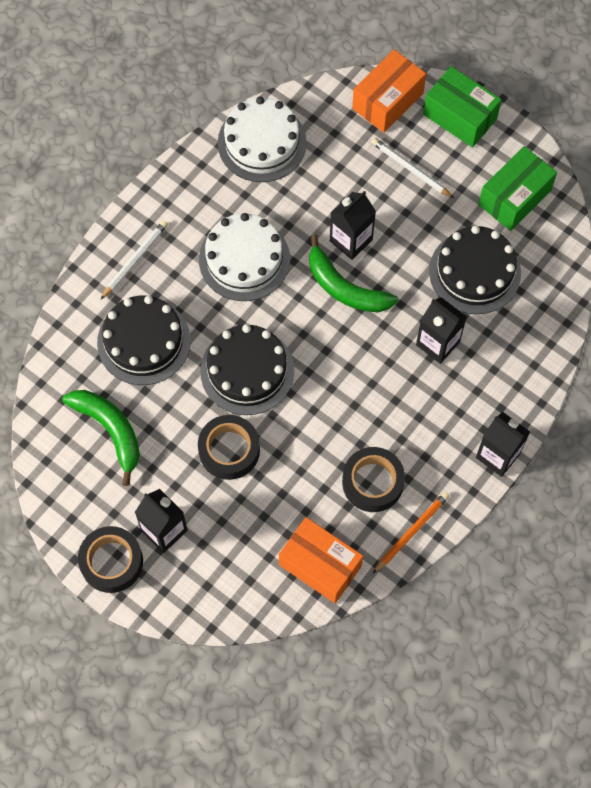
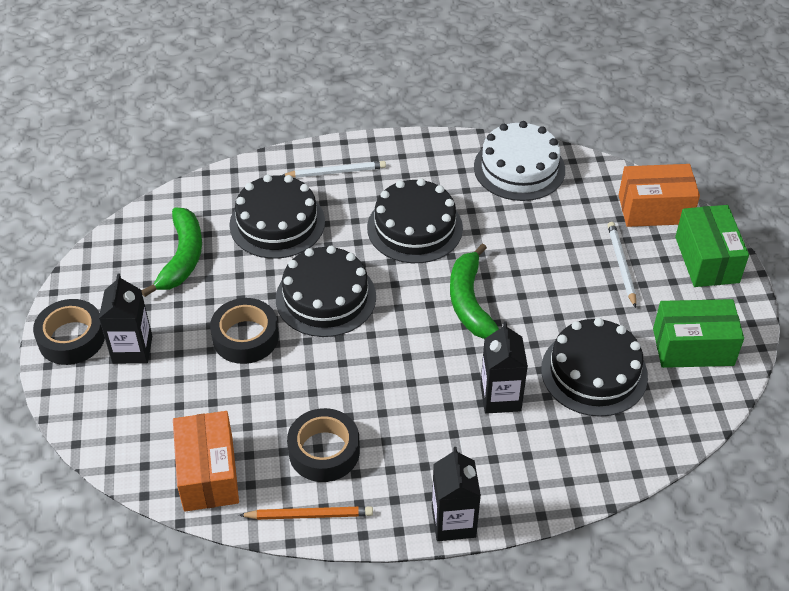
camera: 45 degrees right, 20 degrees down
(244, 259) = (415, 227): white cake -> black cake
(351, 240) = (513, 275): black carton -> none

